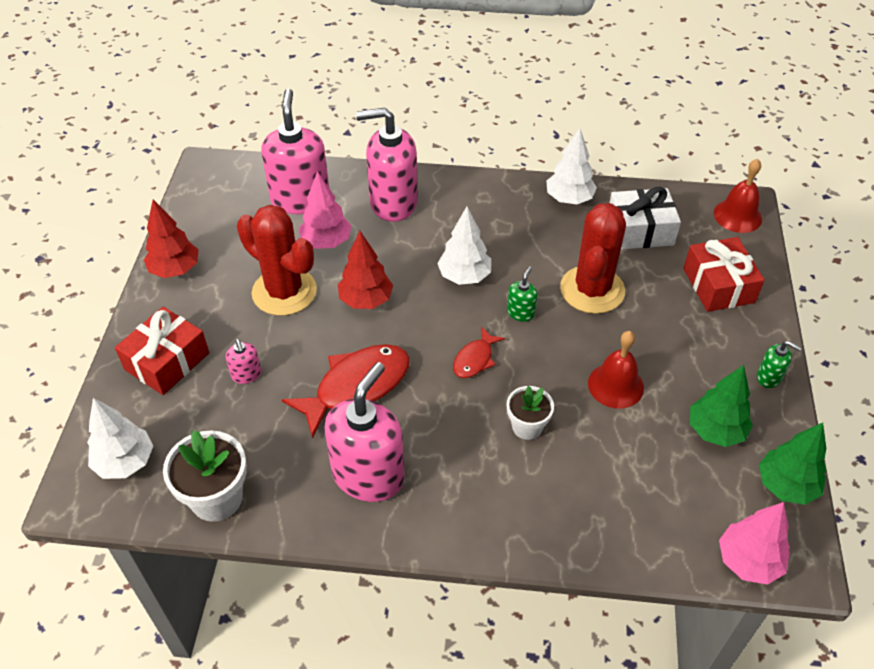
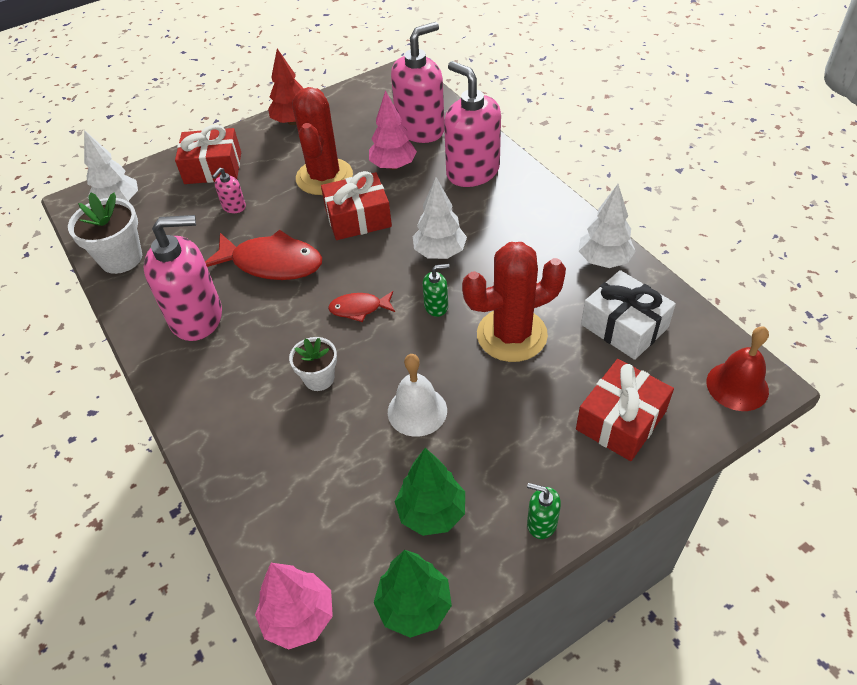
camera: 55 degrees right, 0 degrees up
(366, 300) = (358, 218): red tree -> red gift
(615, 385) = (417, 411): red bell -> white bell
(769, 377) = (541, 523): green soap dispenser -> green soap dispenser turned 120 degrees clockwise

